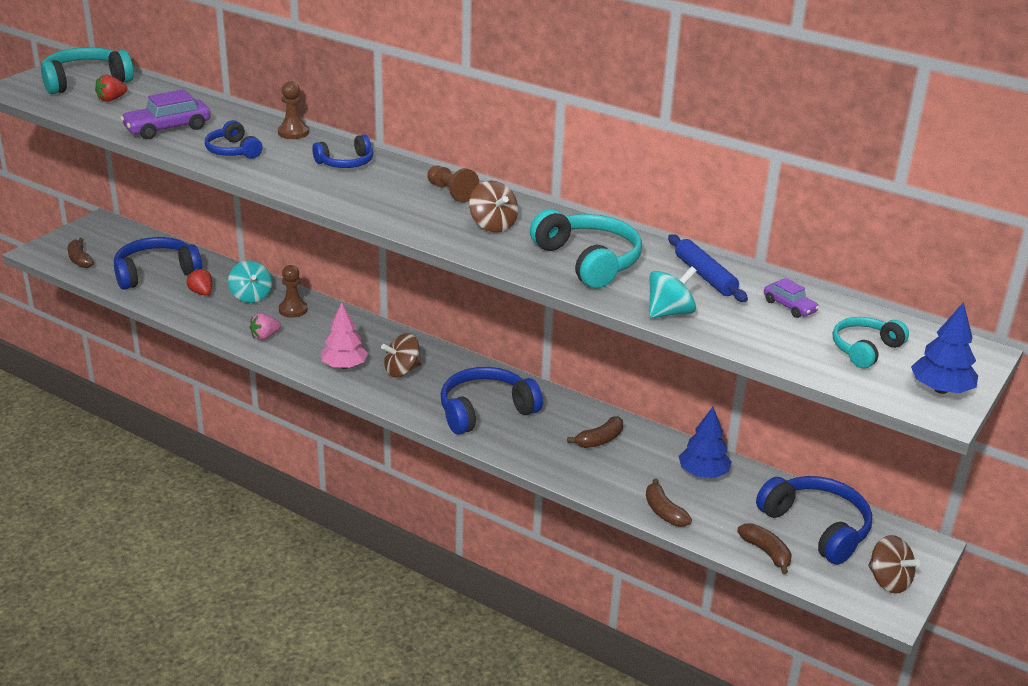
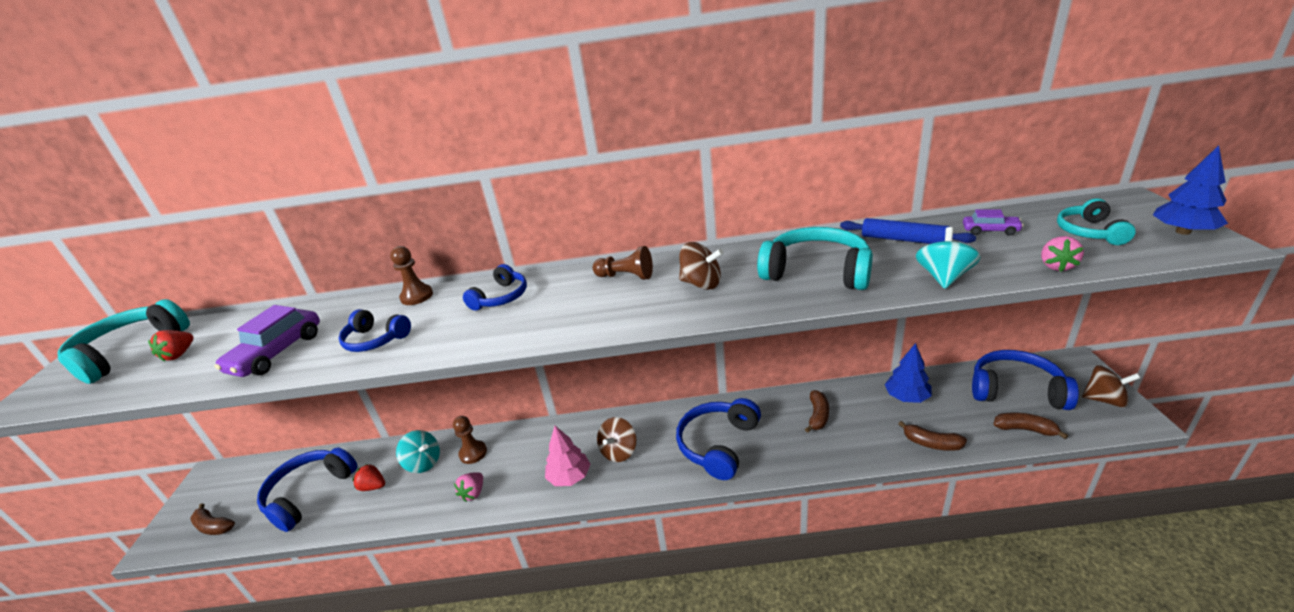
camera: 30 degrees left, 0 degrees up
(771, 352) = (1056, 266): none -> pink strawberry

